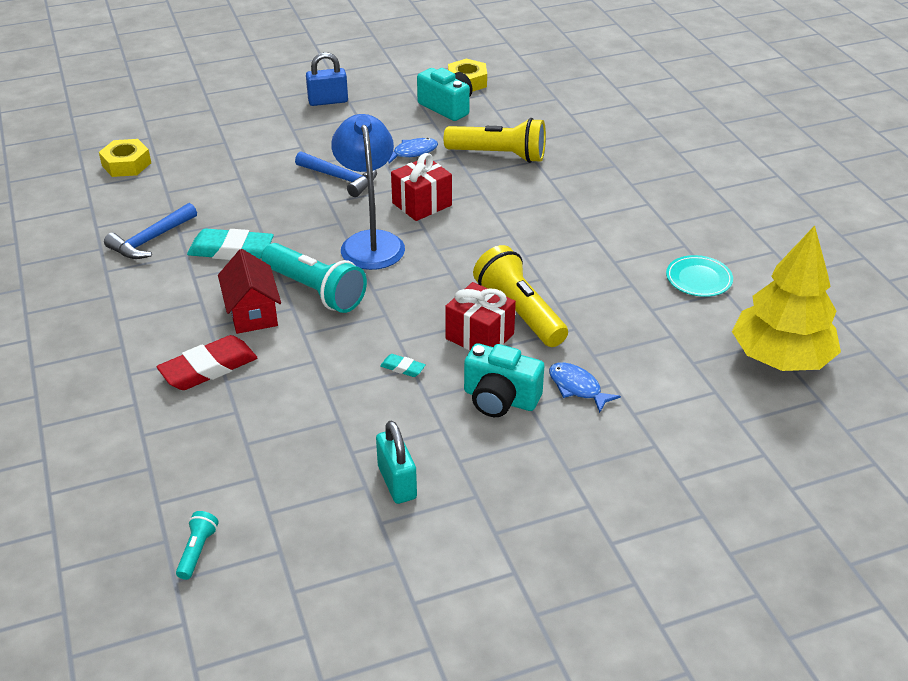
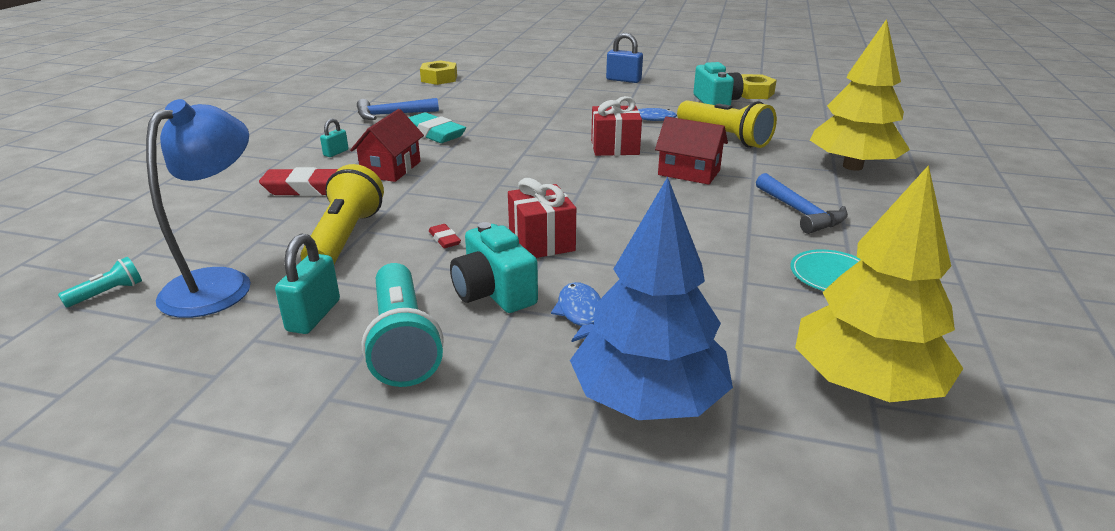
camera: 35 degrees right, 10 degrees down
(167, 314) = (336, 153): none -> turquoise padlock
(315, 291) = (454, 171): turquoise flashlight -> turquoise flashlight (403, 342)
(341, 178) = (572, 118): blue hammer -> blue hammer (800, 212)
(370, 242) = (540, 157): blue lamp -> blue lamp (220, 283)
(402, 368) = (444, 239): turquoise eraser -> red eraser
(512, 212) = (689, 172): none -> red house
(519, 312) = (602, 238): yellow flashlight -> yellow flashlight (345, 238)
(624, 156) = (852, 166): none -> yellow tree
(681, 430) = (648, 399): none -> blue tree

